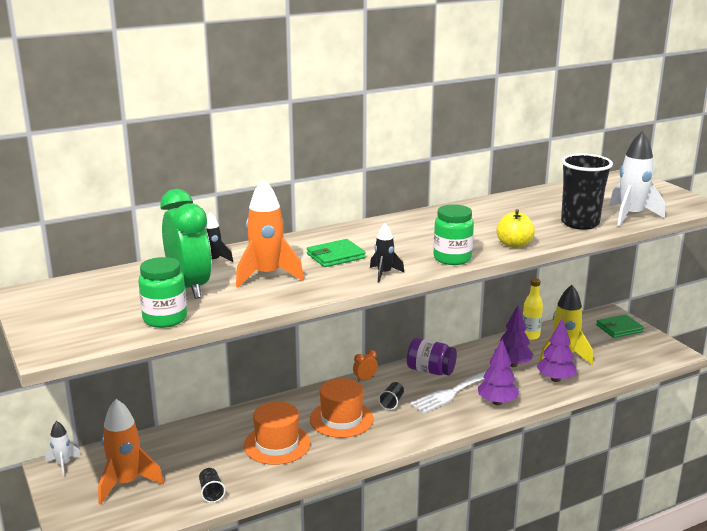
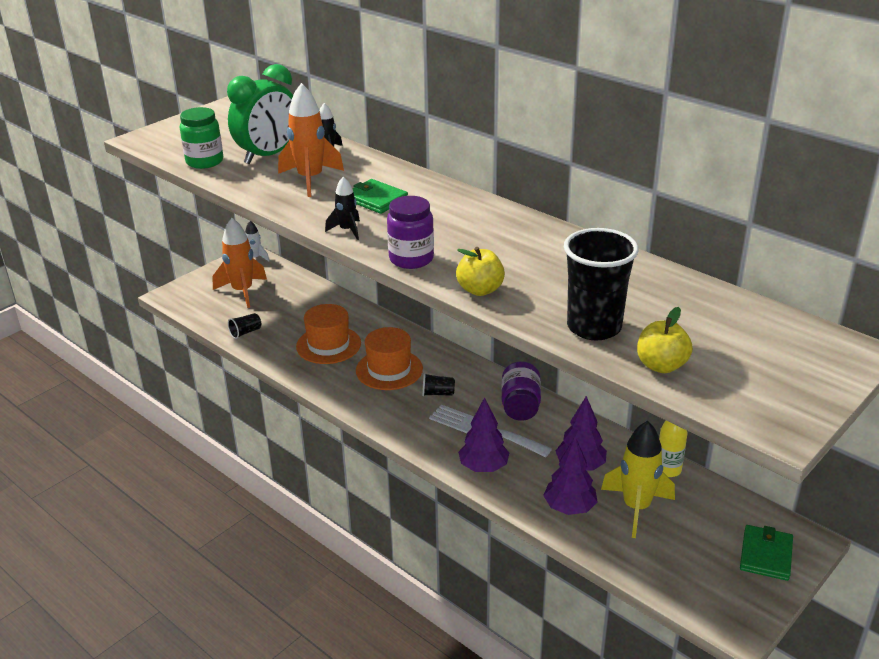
camera: 70 degrees right, 10 degrees up
(365, 379) = (472, 366): orange clock -> none
(452, 258) = (411, 259): green jar -> purple jar
(619, 328) = (765, 555): green wallet -> green wallet turned 60 degrees clockwise
(630, 216) = (661, 365): white rocket -> yellow apple

